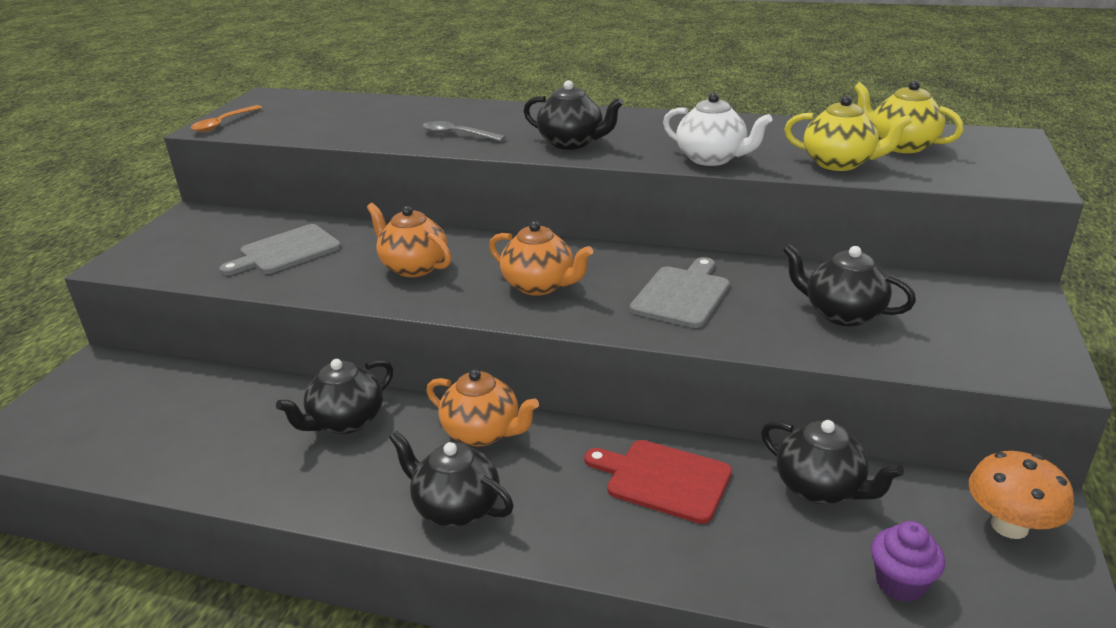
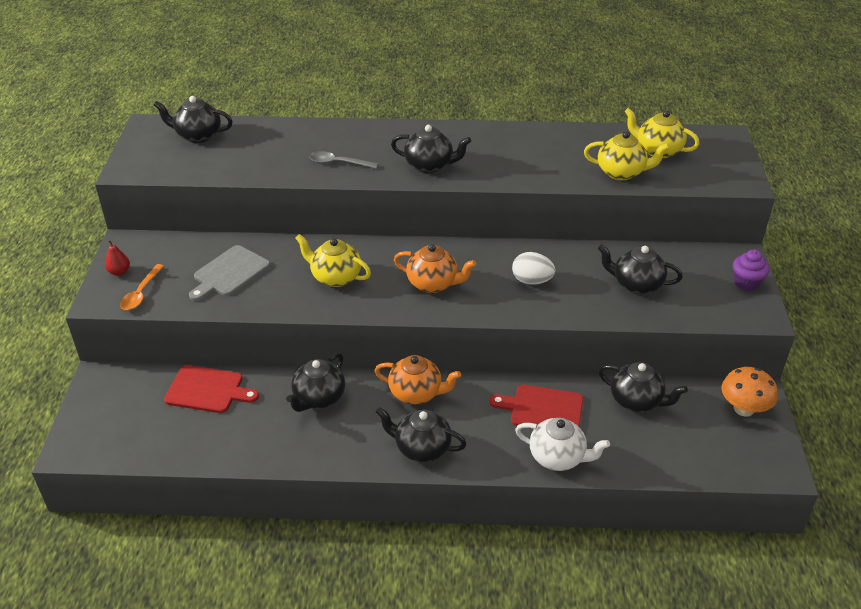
camera: 15 degrees left, 10 degrees up
(161, 239) = (119, 272): none -> red pear
(211, 393) = (207, 390): none -> red cutting board
(223, 124) = (136, 164): orange spoon -> orange spoon (141, 293)
(311, 105) = (198, 136): none -> black teapot
(413, 267) = (335, 277): orange teapot -> yellow teapot
(682, 295) = (532, 281): grey cutting board -> white egg
(712, 159) = (535, 175): white teapot -> white teapot (558, 457)
(900, 583) = (690, 453): purple cupcake -> purple cupcake (746, 283)

